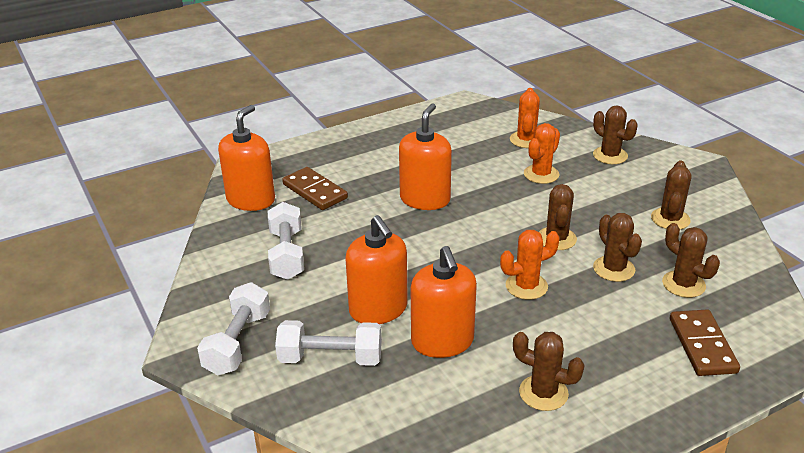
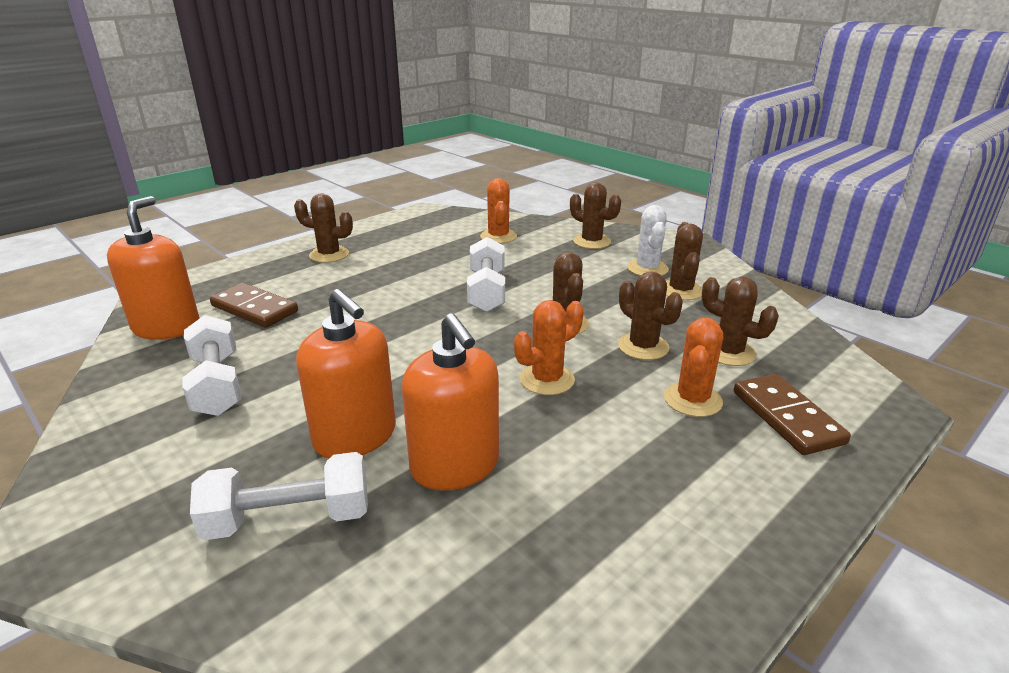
camera: 15 degrees left, 5 degrees down
(238, 343) = (134, 520): white dumbbell -> white dumbbell (487, 291)
(425, 199) = (396, 302): orange soap dispenser -> none
(541, 174) = (525, 265): orange cactus -> orange cactus (692, 400)
(543, 393) = (617, 515): brown cactus -> brown cactus (329, 255)
(650, 192) = (647, 269): none -> white cactus

